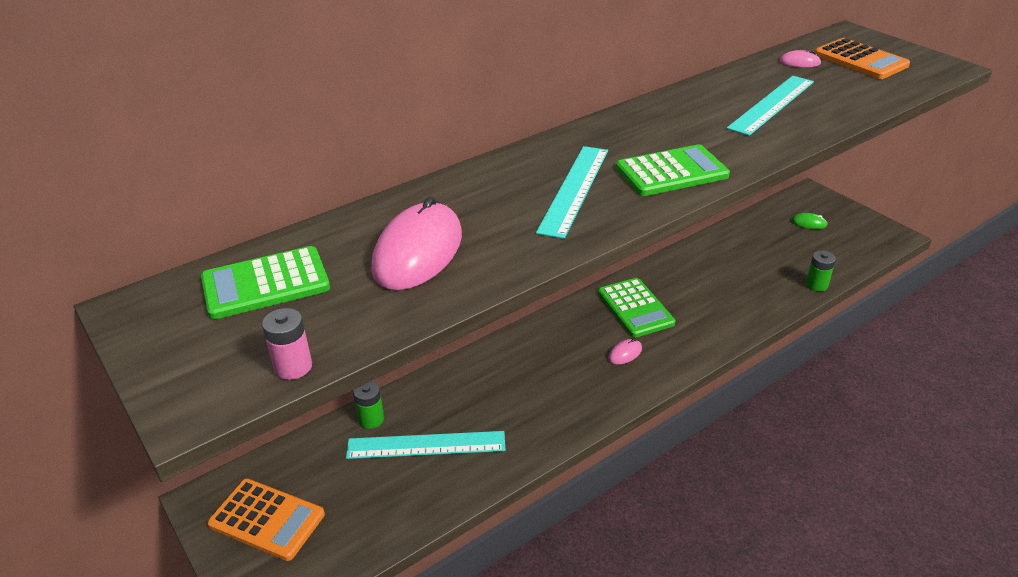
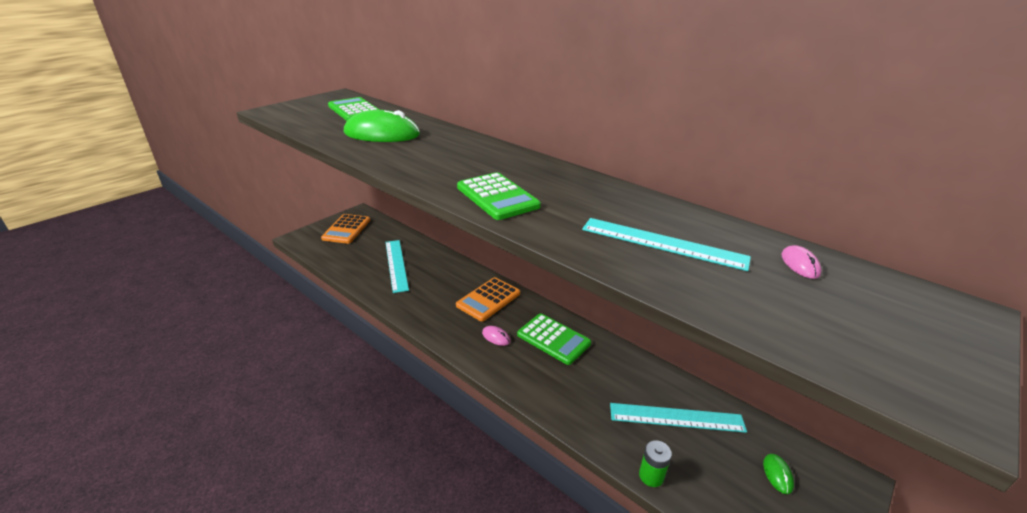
camera: 75 degrees right, 5 degrees down
(293, 367) = (288, 122): pink battery -> none
(371, 419) = (415, 244): green battery -> none
(418, 252) = (382, 134): pink mouse -> green mouse
(574, 189) = (460, 166): turquoise ruler -> turquoise ruler (676, 417)
(635, 308) = (553, 339): green calculator -> green calculator turned 105 degrees counterclockwise
(860, 60) = (865, 313): orange calculator -> orange calculator (488, 299)

